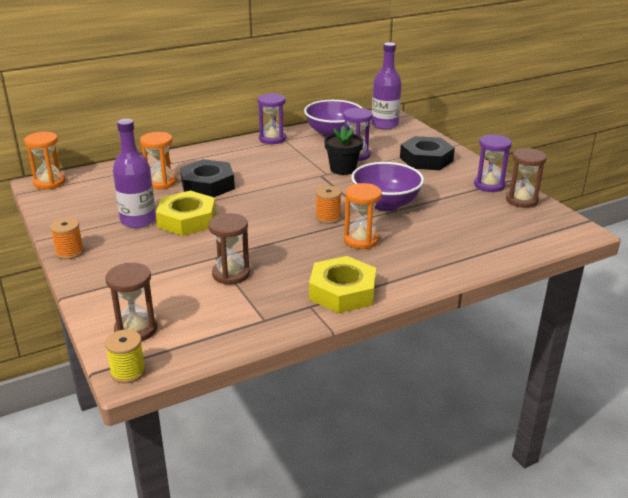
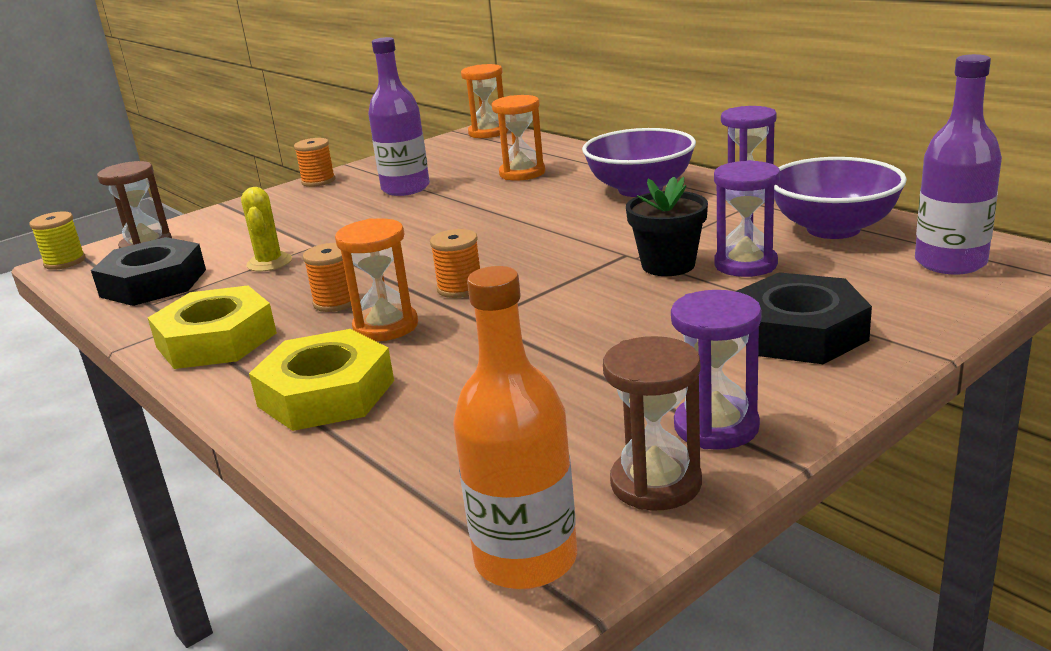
camera: 80 degrees right, 5 degrees down
(187, 220) = (416, 209): yellow nut -> yellow nut (326, 393)
(207, 185) = (531, 196): black nut -> black nut (153, 283)
(231, 274) = (269, 263): brown hourglass -> yellow cactus
(317, 253) = (336, 302): none -> orange spool
(385, 204) = (539, 325): purple bowl -> purple bowl (640, 189)
(560, 227) = (526, 559): none -> orange bottle

